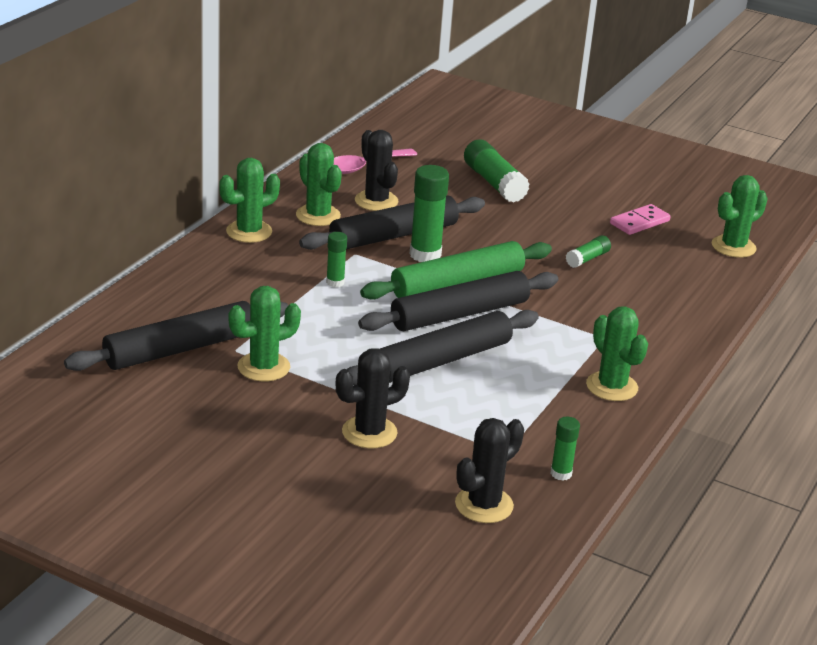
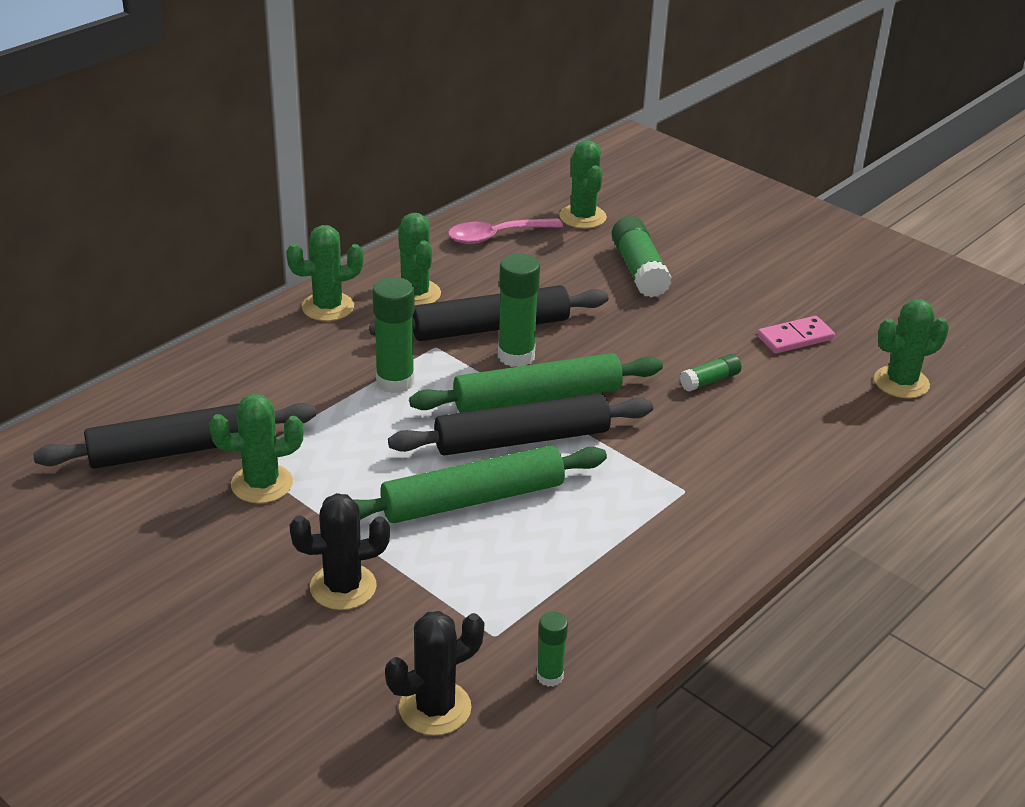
camera: 15 degrees right, 5 degrees up
(335, 282) = (395, 382): green glue stick -> green glue stick, size x1.80
(376, 201) = (490, 281): black cactus -> none
(442, 360) = (473, 499): black rolling pin -> green rolling pin
(612, 386) = (666, 560): green cactus -> green cactus (582, 217)

